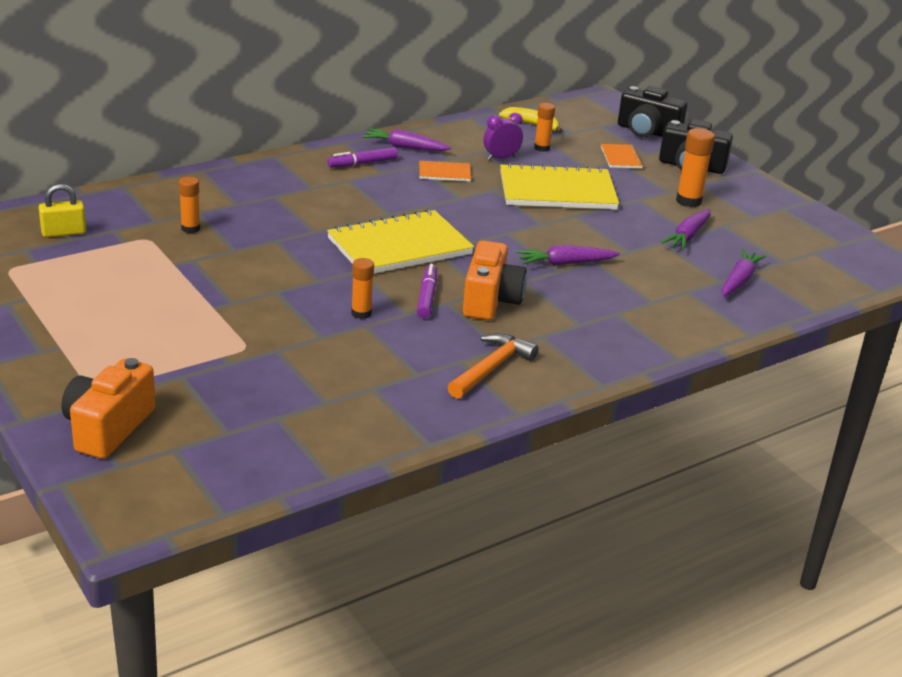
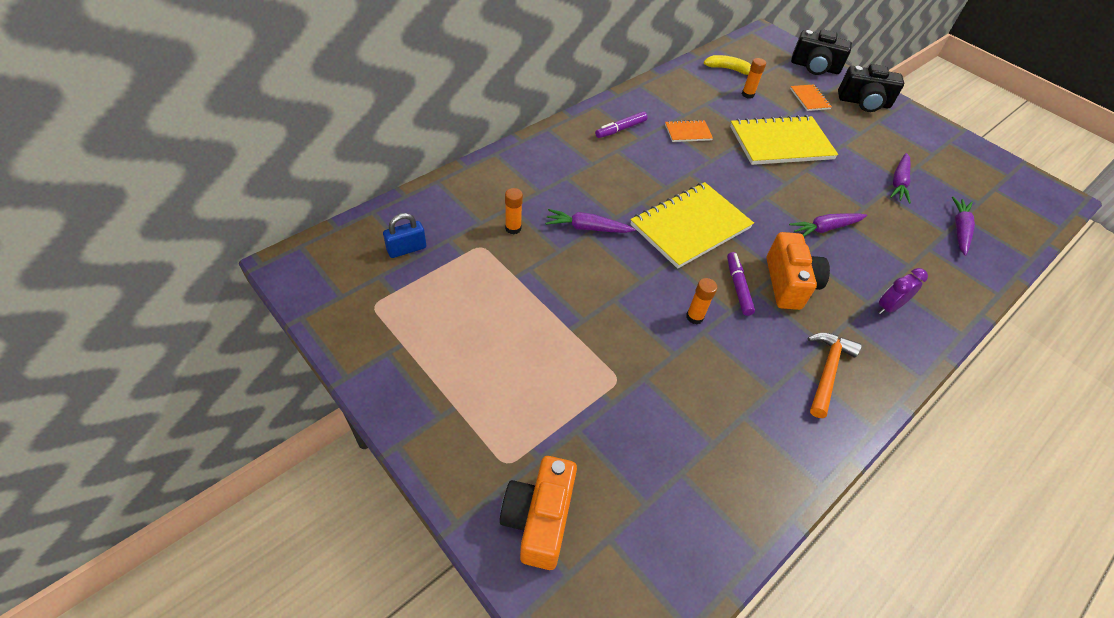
camera: 10 degrees left, 20 degrees up
(64, 233) = (406, 249): yellow padlock -> blue padlock
(405, 147) = (645, 106): purple carrot -> purple carrot (587, 228)
(501, 158) = (723, 110): purple clock -> purple clock (888, 307)
(688, 201) = (880, 142): orange glue stick -> none

